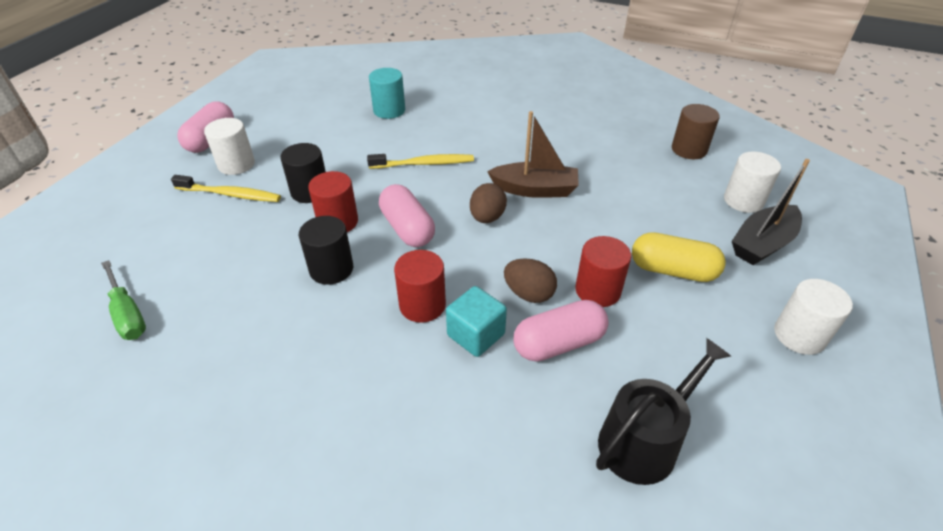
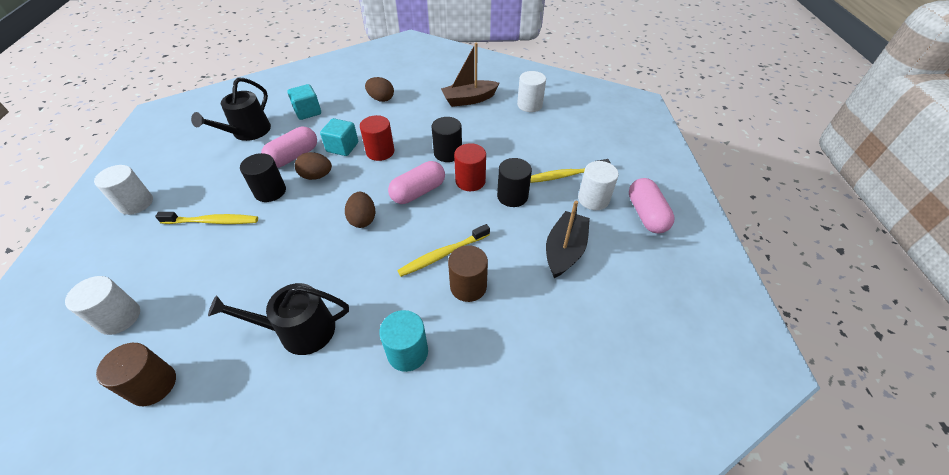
camera: 155 degrees right, 5 degrees up
(128, 314) = (529, 105): green screwdriver -> white cylinder
(354, 440) = (381, 99): none -> brown egg
(389, 110) = (530, 317): turquoise cylinder -> turquoise cylinder (407, 352)
(407, 228) = (418, 192): pink capsule -> pink capsule turned 75 degrees counterclockwise
(419, 138) = (468, 286): none -> brown cylinder
(516, 459) = (308, 112): none -> turquoise cube
(535, 189) = (330, 260): brown boat -> brown boat (469, 99)
(572, 149) = (299, 331): none -> black watering can
(598, 290) = (270, 191): red cylinder -> black cylinder
(672, 270) = (212, 221): yellow capsule -> yellow toothbrush
(762, 244) = (125, 269): black boat -> black boat (564, 250)

